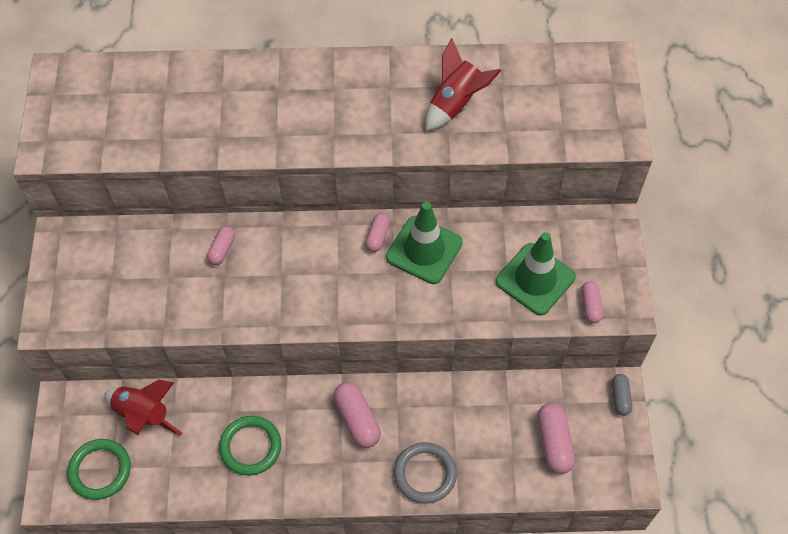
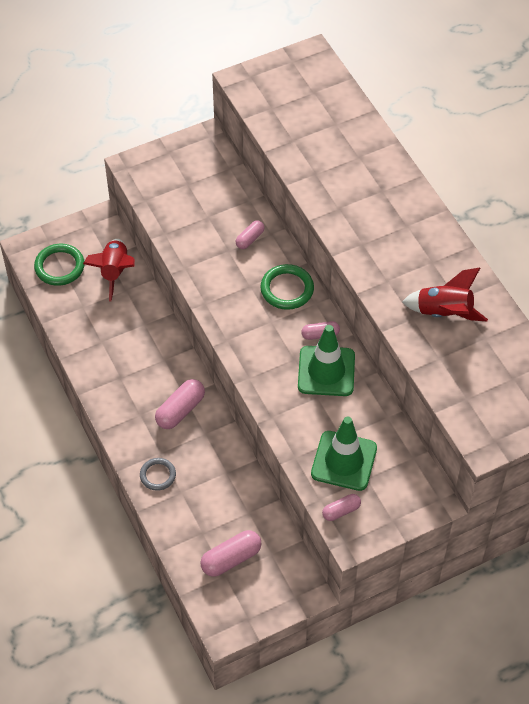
camera: 65 degrees right, 5 degrees down
(222, 249) = (250, 239): pink capsule -> pink capsule turned 45 degrees counterclockwise
(250, 447) = (123, 350): green ring -> green ring (287, 289)
(425, 474) = (158, 475): grey ring -> grey ring, size x0.66
(620, 397) = (299, 596): grey capsule -> none

